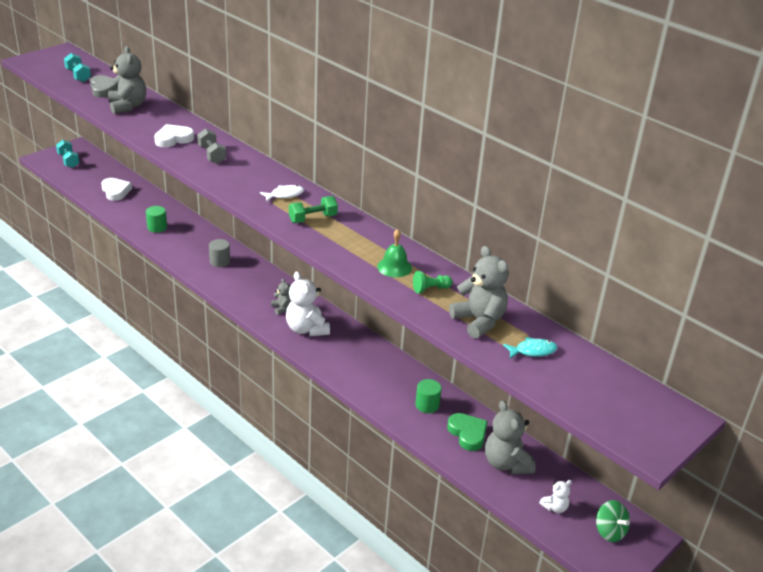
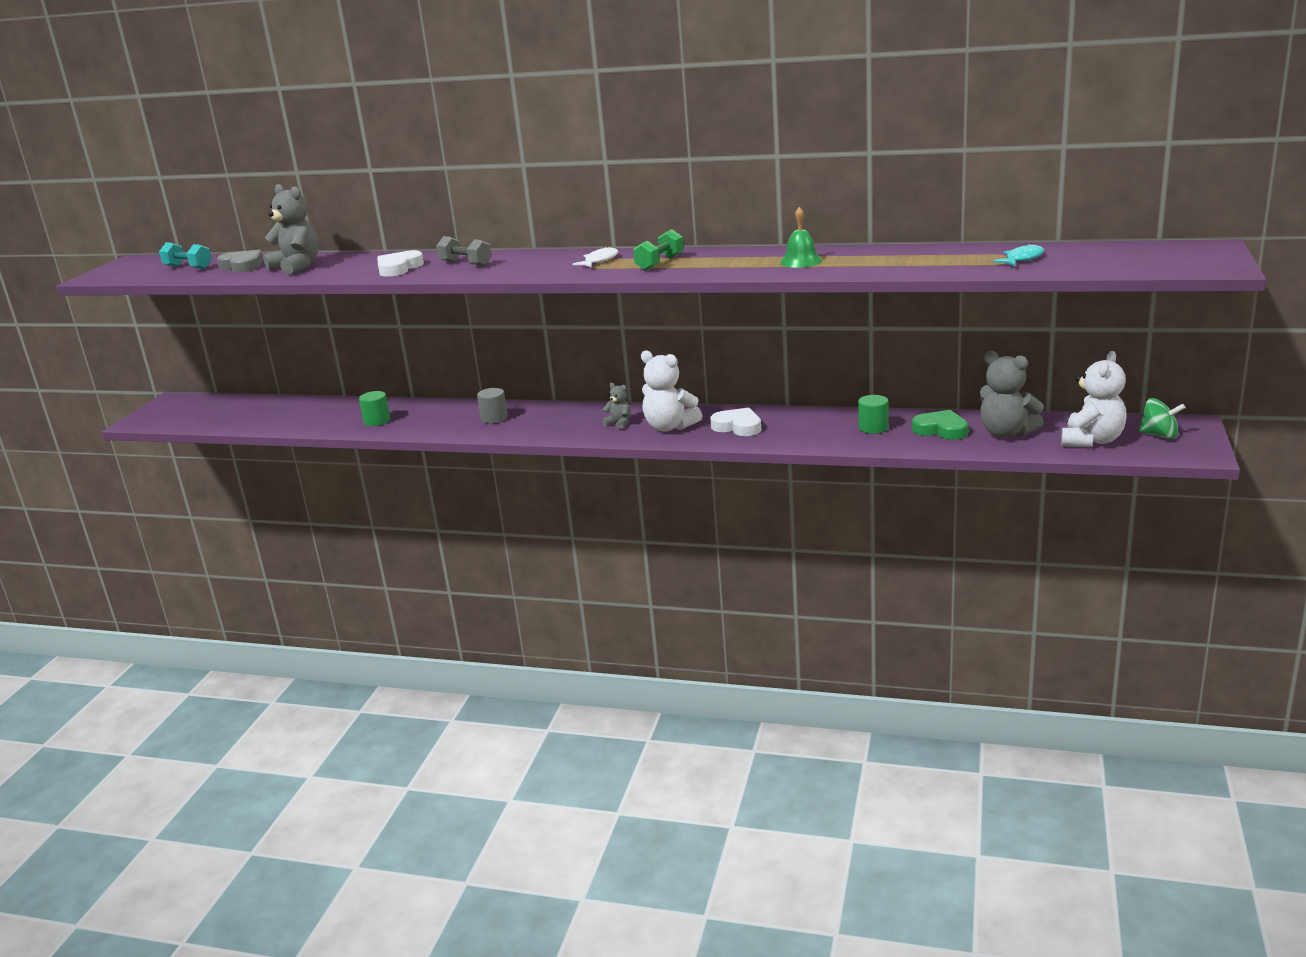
camera: 25 degrees left, 10 degrees down
(68, 161) = (177, 413): turquoise dumbbell -> none
(116, 191) = (279, 414): white heart -> white heart (738, 426)
(430, 289) = (861, 260): green pawn -> none
(479, 321) = (942, 261): grey teddy bear -> none
(554, 507) = (1092, 441): white teddy bear -> white teddy bear, size x1.95

